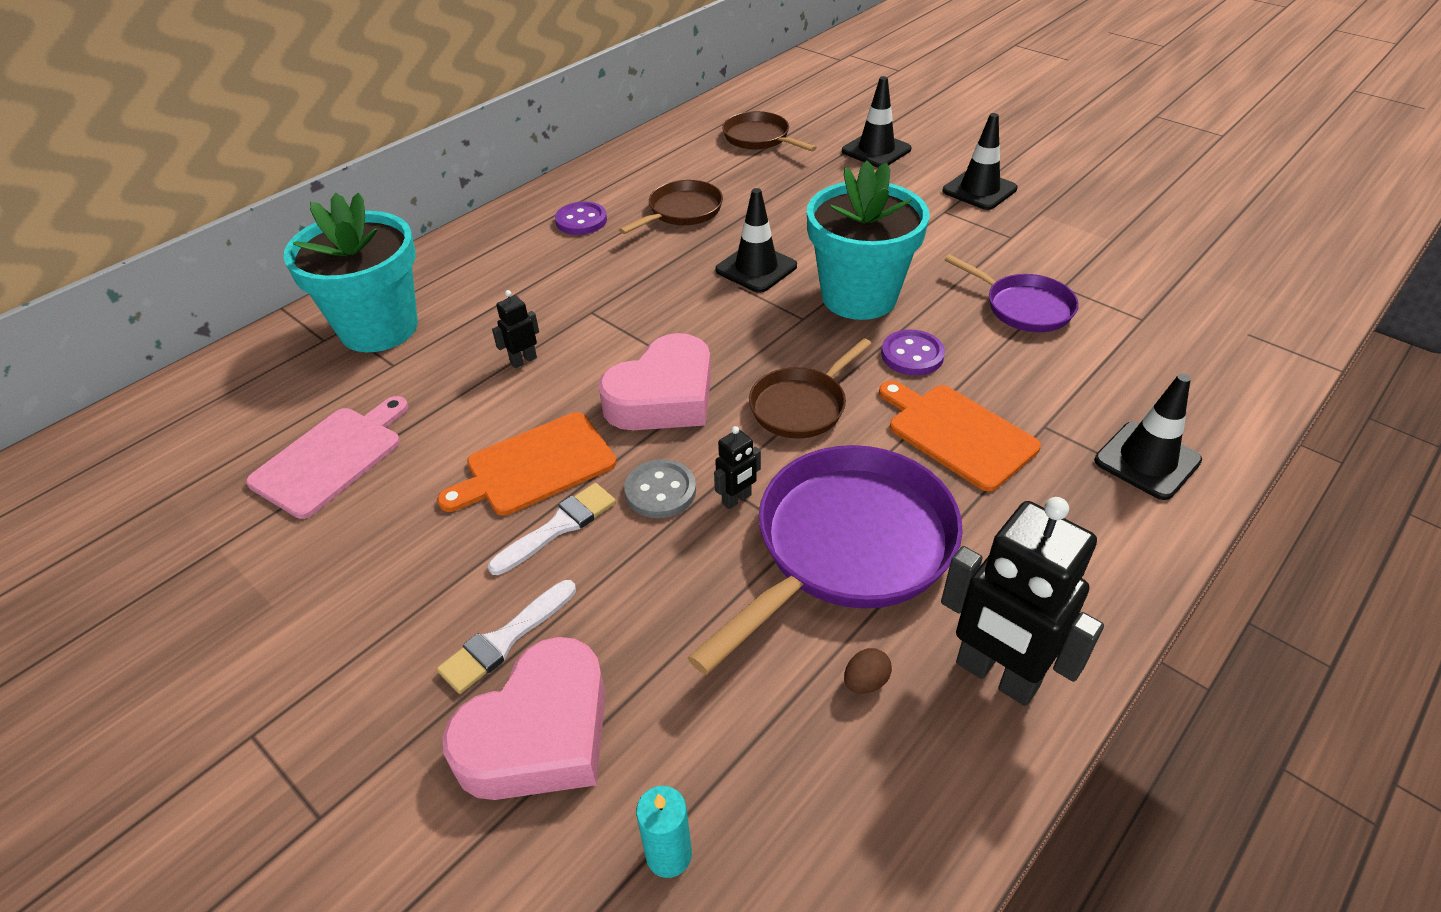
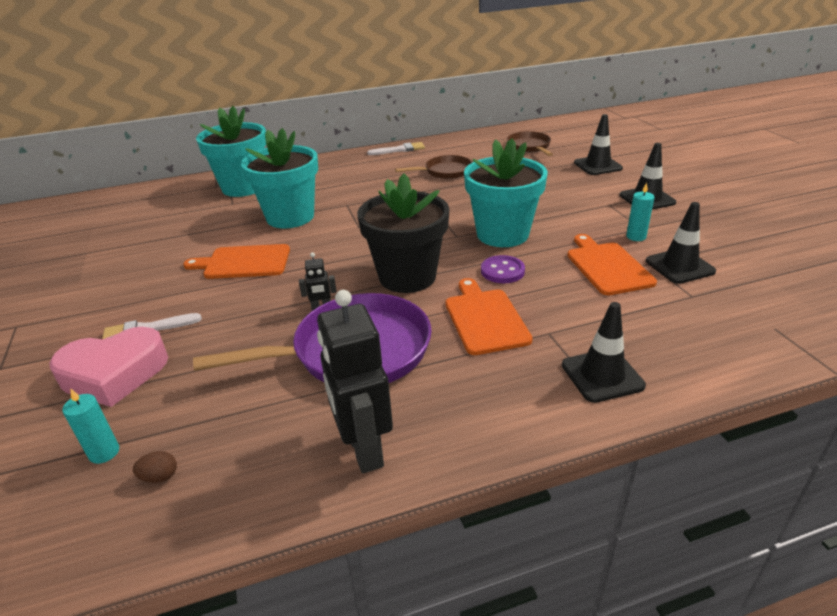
camera: 30 degrees right, 10 degrees down
(331, 458) = (165, 232): pink cutting board -> none
(523, 360) = (290, 217): black robot -> turquoise flower pot
(558, 527) = (224, 291): white brush -> white brush (399, 150)
(581, 221) = (387, 165): purple button -> none
(660, 491) = (288, 292): grey button -> none
(663, 397) = (338, 251): pink heart -> none
(756, 268) = (456, 206): black traffic cone -> black traffic cone (679, 266)
(802, 405) = (407, 277): brown pan -> black flower pot
(865, 682) = (287, 420): brown egg -> brown egg (160, 477)
(1016, 252) = (636, 236): none -> turquoise candle
(1023, 307) = (607, 266): purple pan -> orange cutting board

